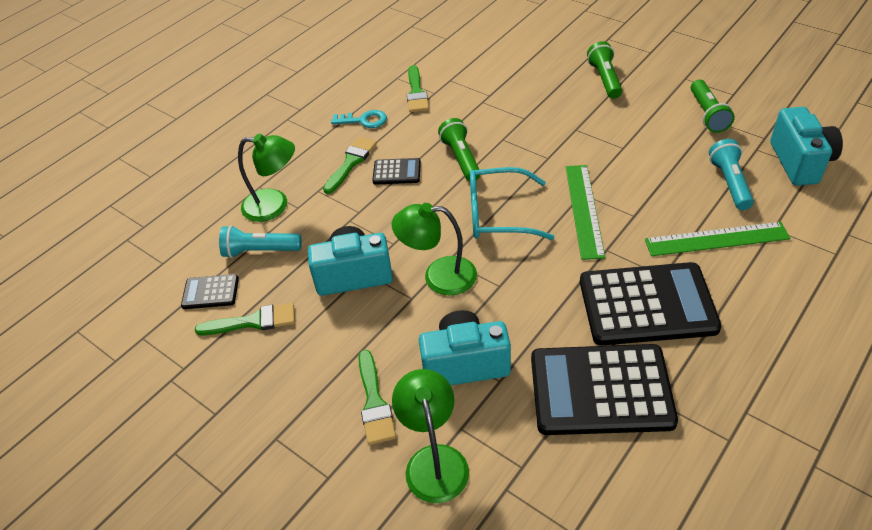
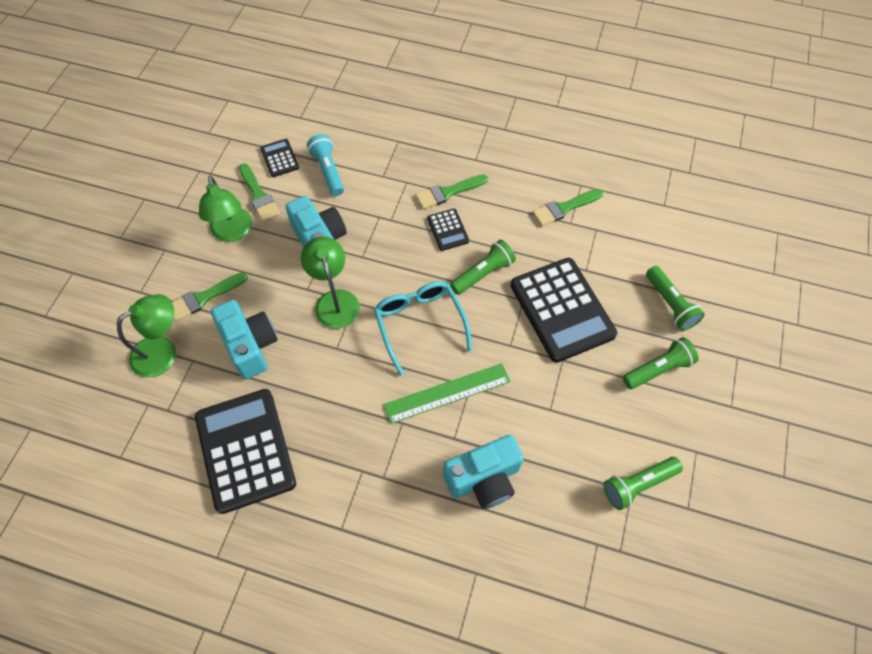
camera: 65 degrees right, 15 degrees up
(275, 205) = (379, 160): green lamp -> green lamp (233, 232)
(351, 163) = (448, 192): green brush -> green brush turned 150 degrees clockwise
(364, 120) = (507, 181): turquoise key -> none
(546, 58) = (670, 304): none -> green flashlight
(647, 305) = (344, 469): black calculator -> black calculator (562, 309)
(716, 239) = (443, 519): green ruler -> none
(730, 183) = (531, 522): turquoise flashlight -> none
(800, 162) = (591, 593): turquoise camera -> turquoise camera (484, 479)

